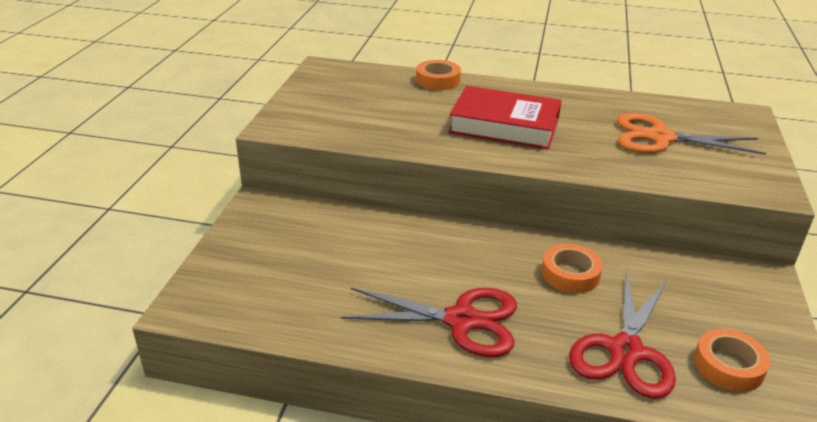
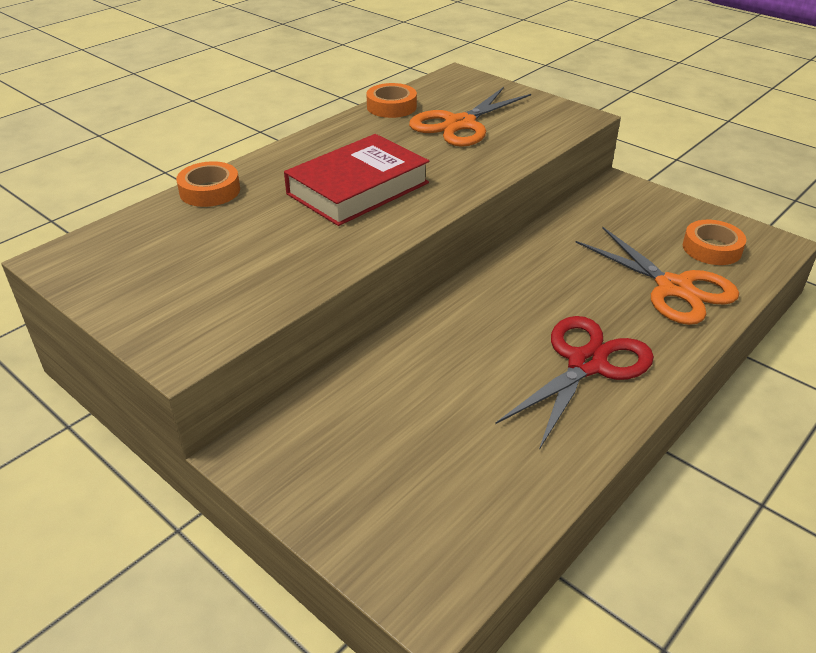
camera: 60 degrees left, 5 degrees up
(570, 274) = (557, 272): orange tape -> orange tape (391, 107)
(625, 351) = (674, 288): red scissors -> orange scissors

